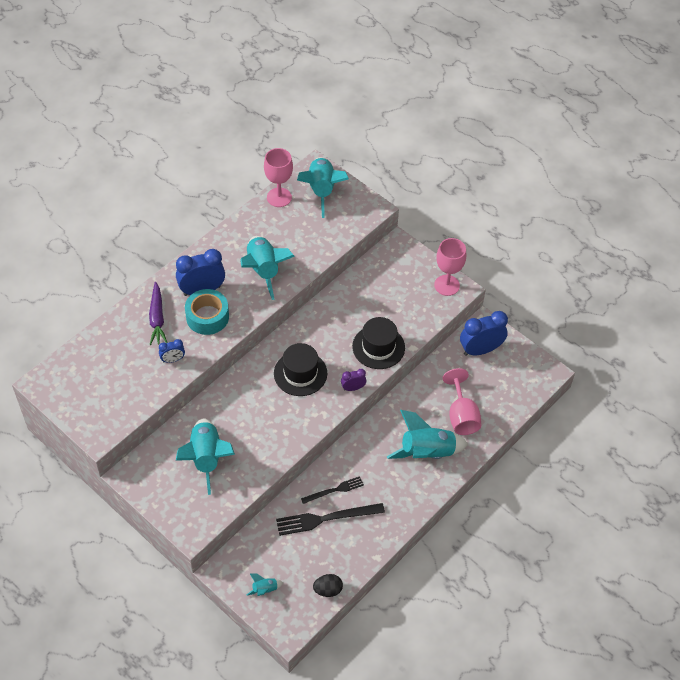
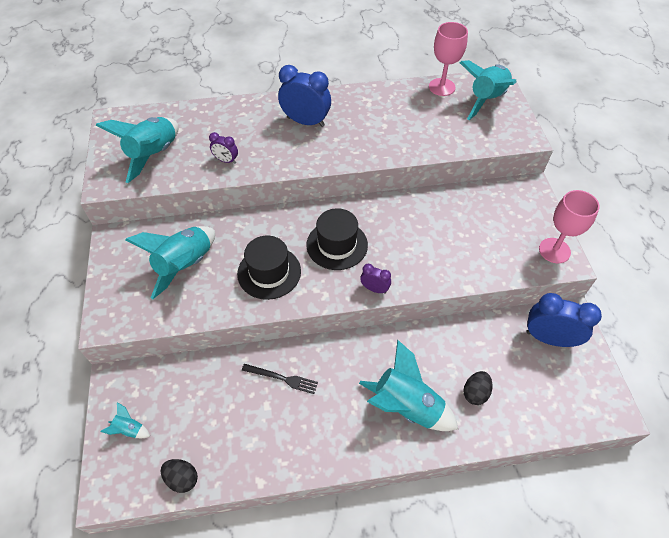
camera: 40 degrees right, 0 degrees up
(157, 318) = (248, 122): purple carrot -> none
(173, 360) = (226, 160): blue clock -> purple clock
(207, 317) = (289, 144): turquoise tape -> none
(263, 270) = (374, 134): turquoise rocket -> turquoise rocket (154, 155)
(326, 519) = (249, 401): black fork -> none
(378, 347) = (433, 266): black hat -> black hat (269, 272)
(461, 416) = (475, 393): pink goblet -> black egg

